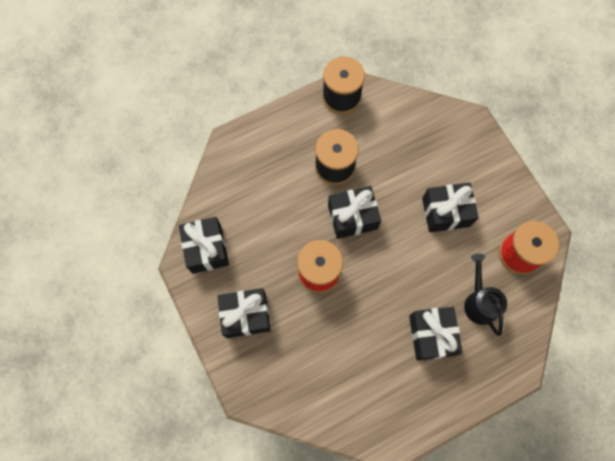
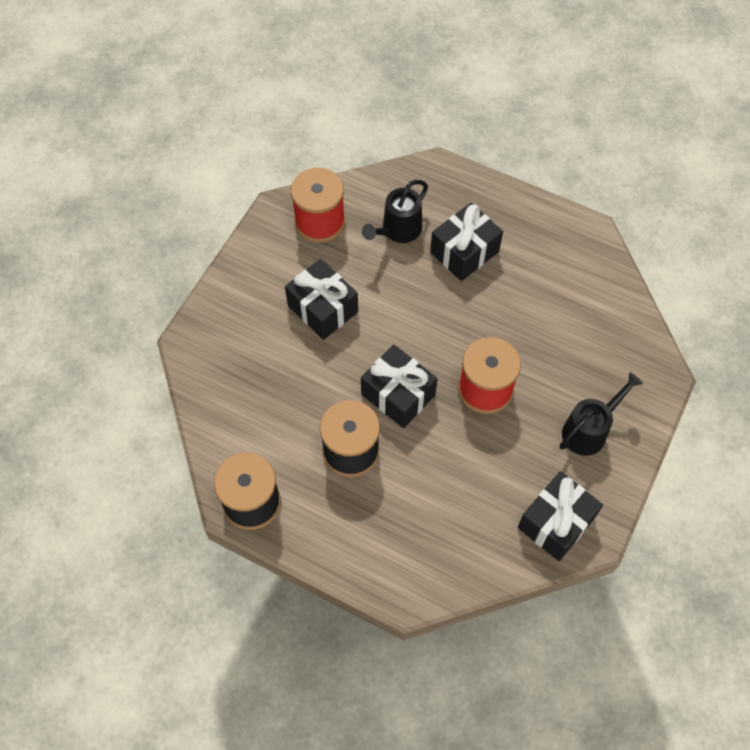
camera: 125 degrees left, 10 degrees down
(246, 315) = (589, 430): black gift -> black watering can

